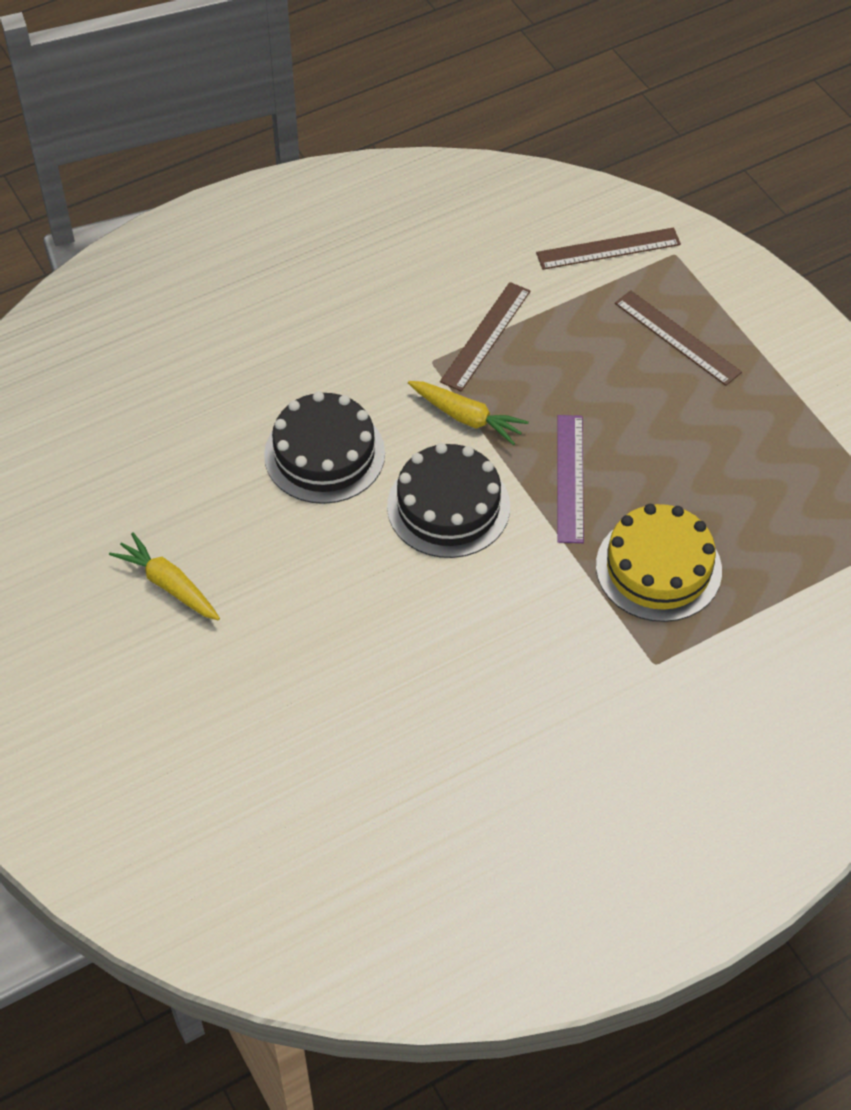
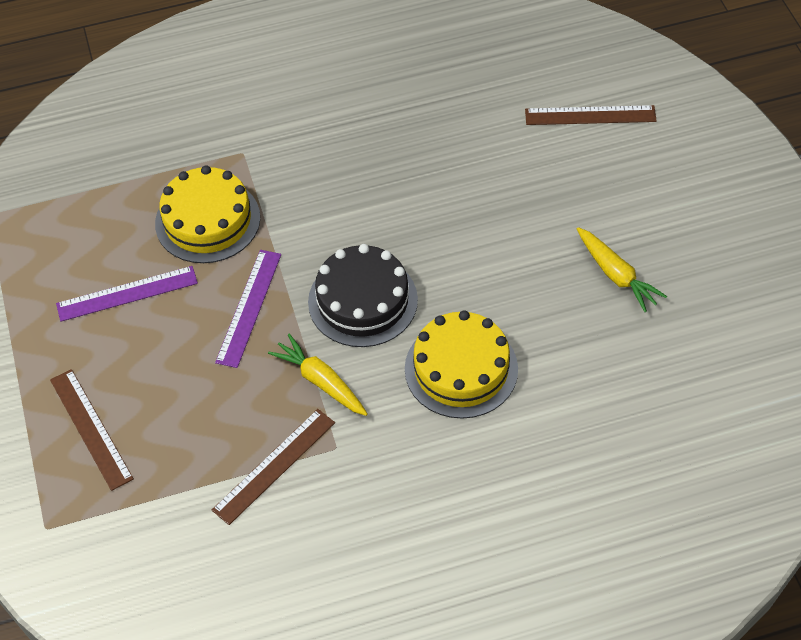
camera: 165 degrees left, 0 degrees up
(324, 454) = (461, 369): black cake -> yellow cake
(608, 249) = (110, 548): brown ruler -> brown ruler (590, 115)
(709, 470) = (127, 293): none -> purple ruler

